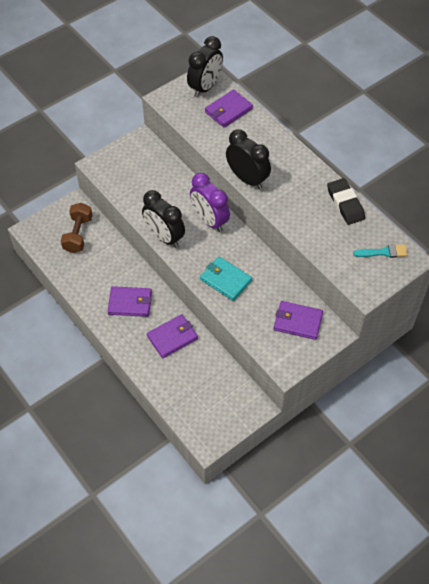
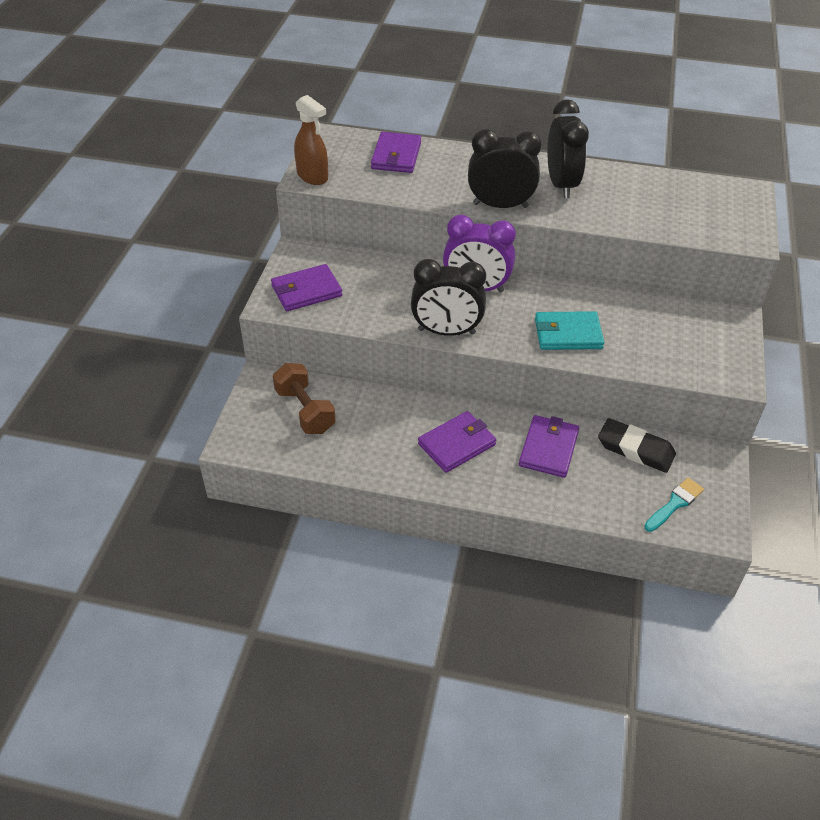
camera: 40 degrees left, 10 degrees down
(168, 99) = (312, 177): none -> brown spray bottle
(205, 87) = (342, 147): black clock -> black clock (561, 185)
(297, 322) = (690, 328): purple wallet -> purple wallet (306, 291)
(345, 204) = (627, 177): black eraser -> black eraser (635, 449)
(384, 252) = (719, 198): turquoise brush -> turquoise brush (675, 504)

